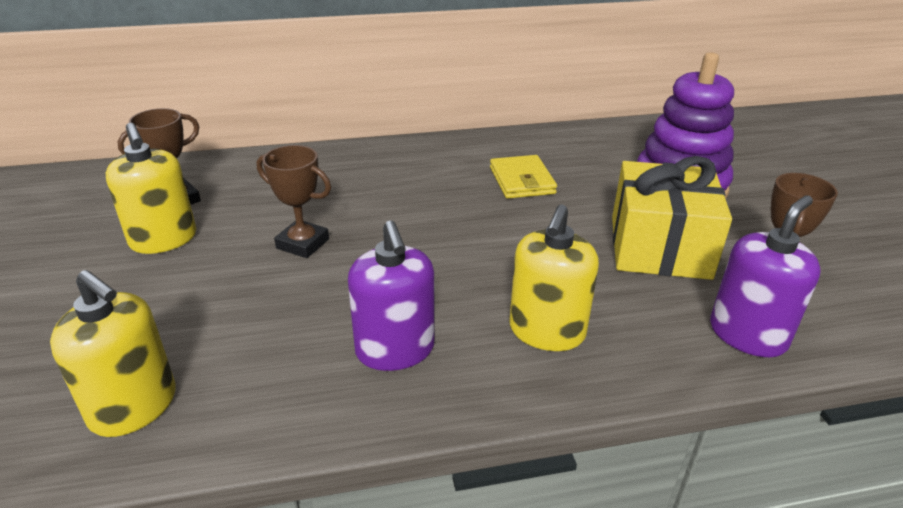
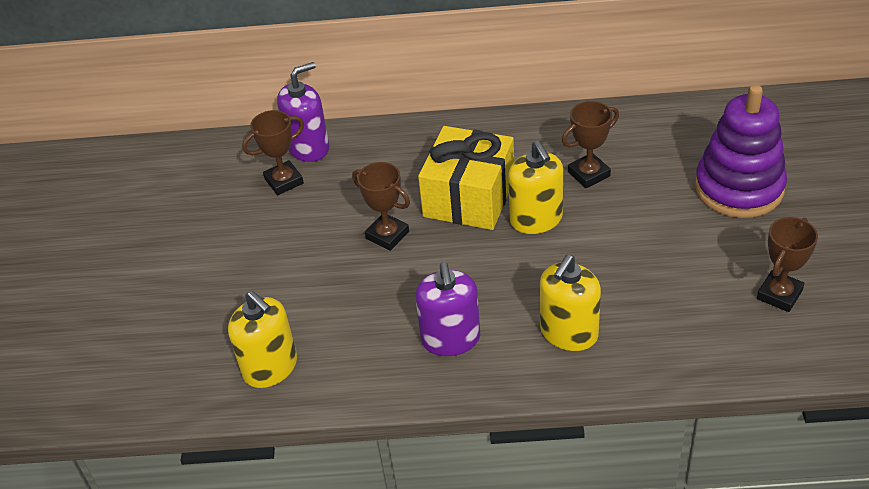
camera: 15 degrees right, 10 degrees up
(163, 239) = (277, 224): yellow soap dispenser -> yellow soap dispenser (536, 219)
(522, 181) = (589, 174): yellow wallet -> brown trophy
(659, 247) = (690, 258): yellow gift -> yellow gift (469, 197)
(747, 334) = (729, 349): purple soap dispenser -> purple soap dispenser (308, 148)

